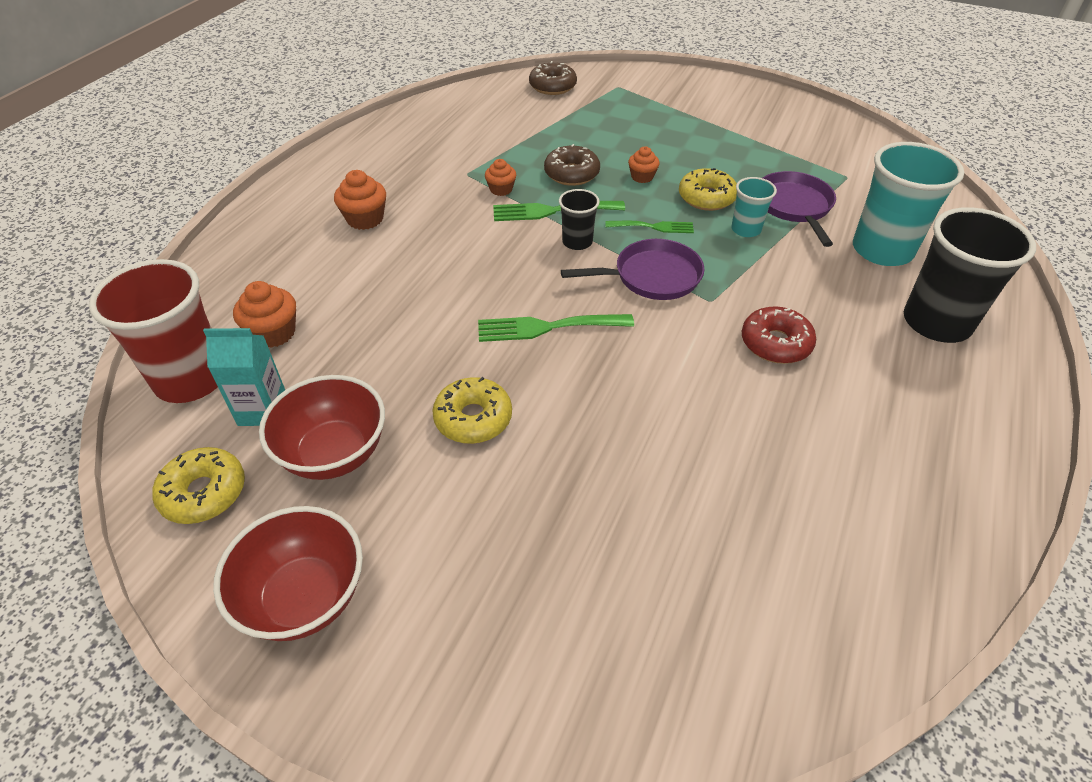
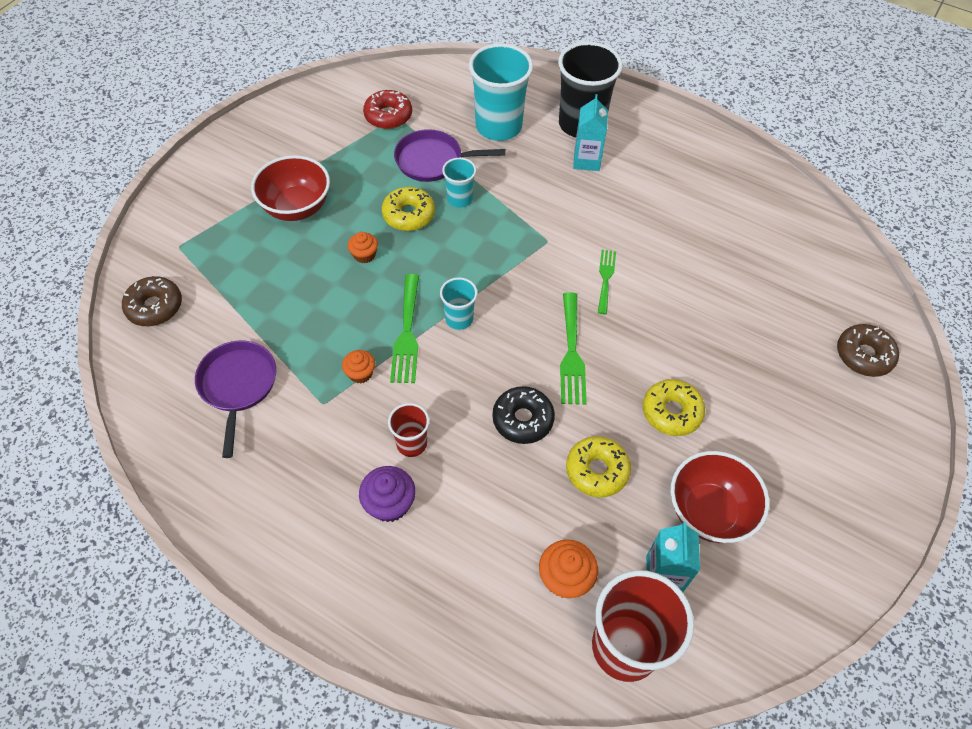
camera: 85 degrees left, 10 degrees up
(204, 493) = (752, 609): yellow donut -> yellow donut (597, 471)
(305, 597) = (833, 521): red bowl -> red bowl (297, 207)
(365, 219) = (389, 504): orange cupcake -> purple cupcake
(426, 225) = (411, 444): none -> red cup
(456, 294) = (523, 419): none -> black donut
(571, 174) = (345, 310): brown donut -> brown donut (863, 355)
(577, 242) = (459, 319): black cup -> turquoise cup
(652, 276) = (514, 273): purple pan -> purple pan (238, 386)
(653, 227) = (445, 260): green fork -> green fork (605, 278)
(775, 343) = (598, 214): red donut -> red donut (388, 116)
(868, 330) = (586, 160): none -> turquoise carton

